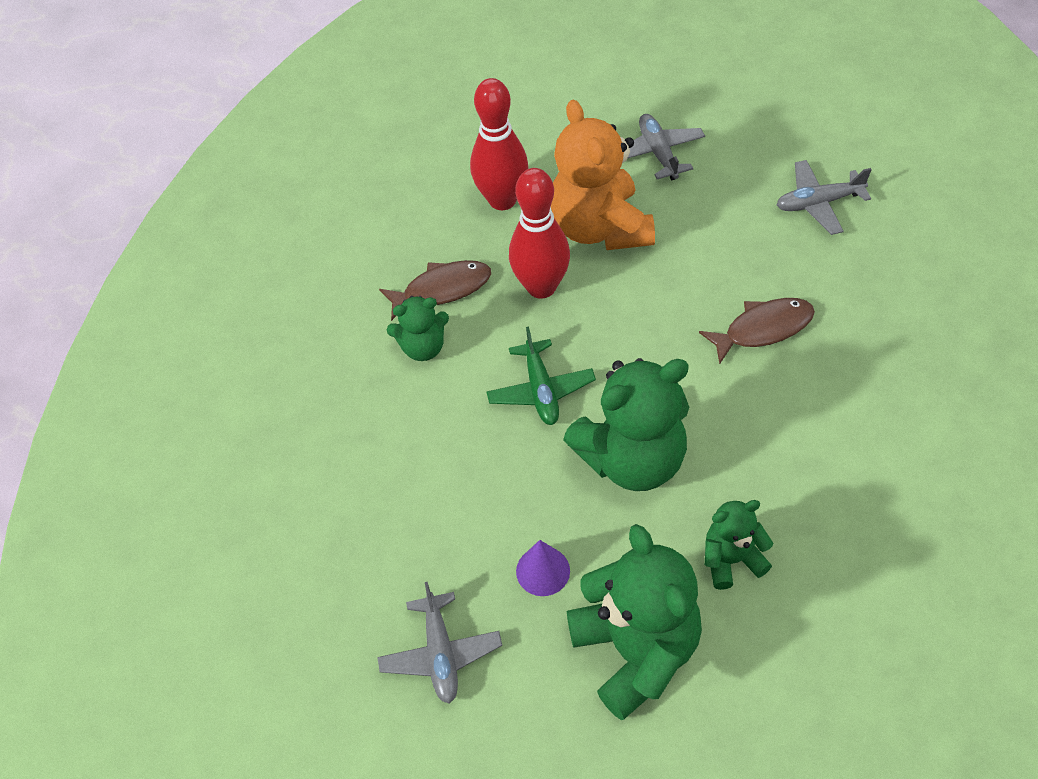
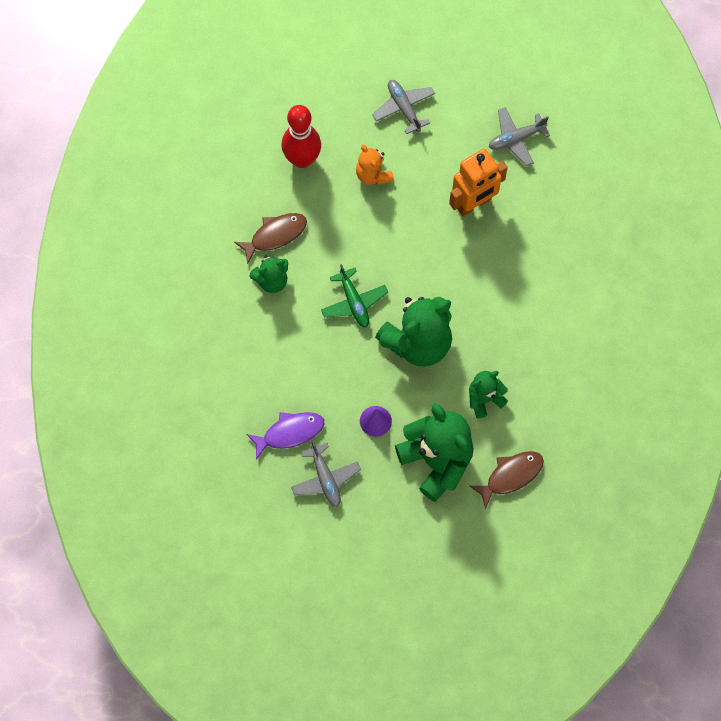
camera: 15 degrees left, 15 degrees up
(398, 571) = (290, 433): none -> purple fish
(541, 287) = (341, 226): red bowling pin -> none
(600, 228) = (373, 175): orange teddy bear -> orange teddy bear, size x0.53
(746, 278) = (474, 204): none -> orange robot
(763, 329) = (488, 241): brown fish -> brown fish (511, 476)

